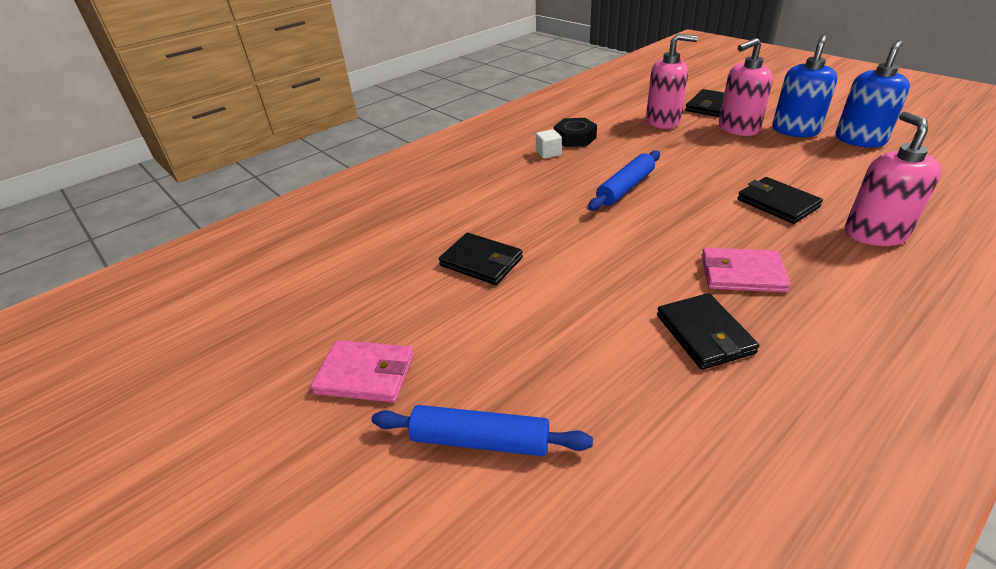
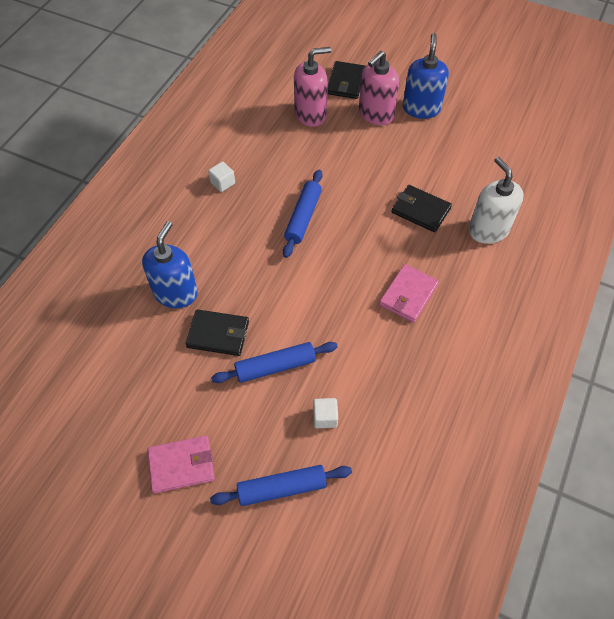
camera: 25 degrees left, 20 degrees up
(535, 304) = (275, 366): none -> blue rolling pin
(574, 138) = (239, 155): black nut -> none
(579, 373) = (325, 417): none -> white cube
(704, 334) = (394, 359): black wallet -> none
(742, 273) = (408, 295): pink wallet -> pink wallet turned 45 degrees counterclockwise
(860, 140) = (471, 113): blue soap dispenser -> blue soap dispenser (176, 293)
(874, 234) = (488, 230): pink soap dispenser -> white soap dispenser

